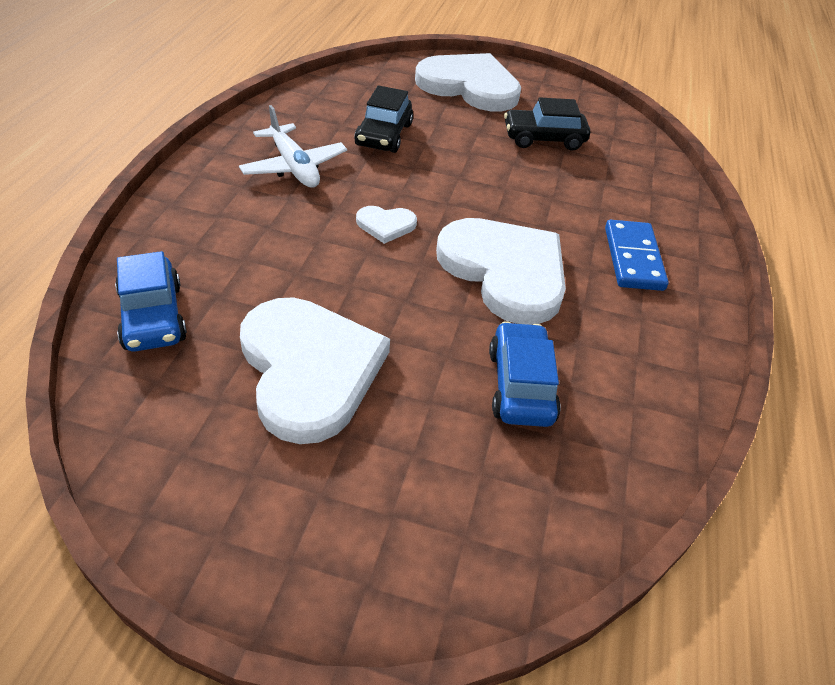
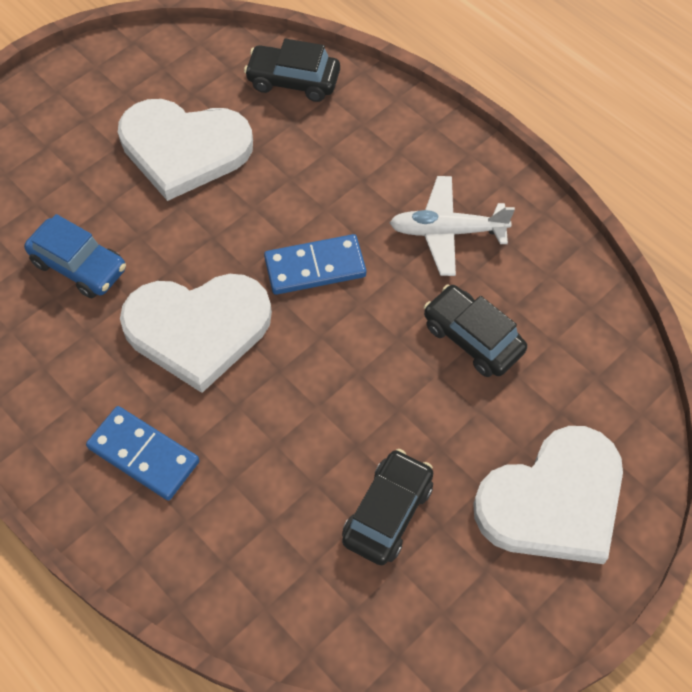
camera: 125 degrees right, 15 degrees up
(153, 317) = (293, 81): blue car -> black car
(386, 225) = (315, 267): white heart -> blue domino

